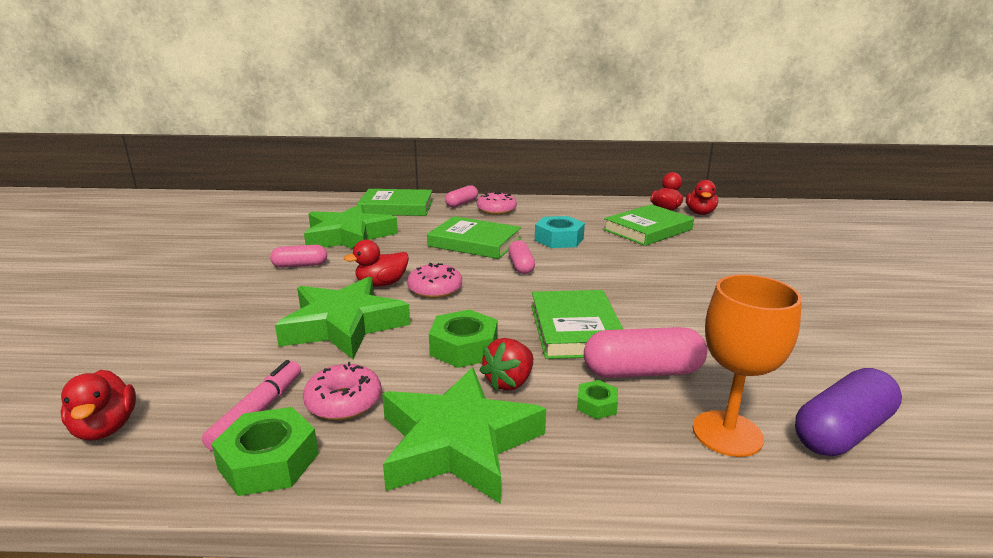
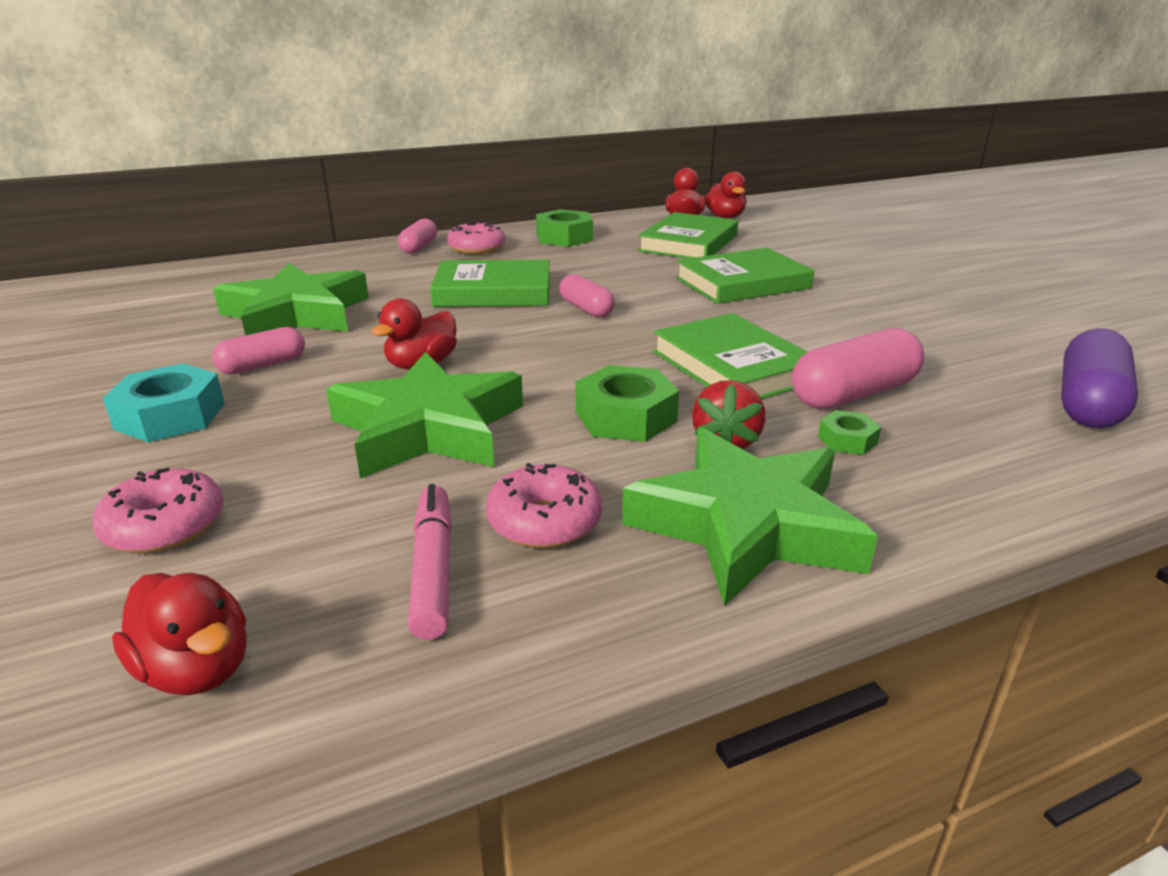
camera: 25 degrees left, 5 degrees up
(269, 461) = (527, 625): green nut -> green nut (564, 237)
(396, 207) = (326, 265): green book -> green book (742, 283)
(435, 289) = (506, 357): pink donut -> pink donut (165, 526)
(559, 239) = (597, 270): turquoise nut -> turquoise nut (170, 416)
(727, 433) = (999, 433): orange goblet -> none

